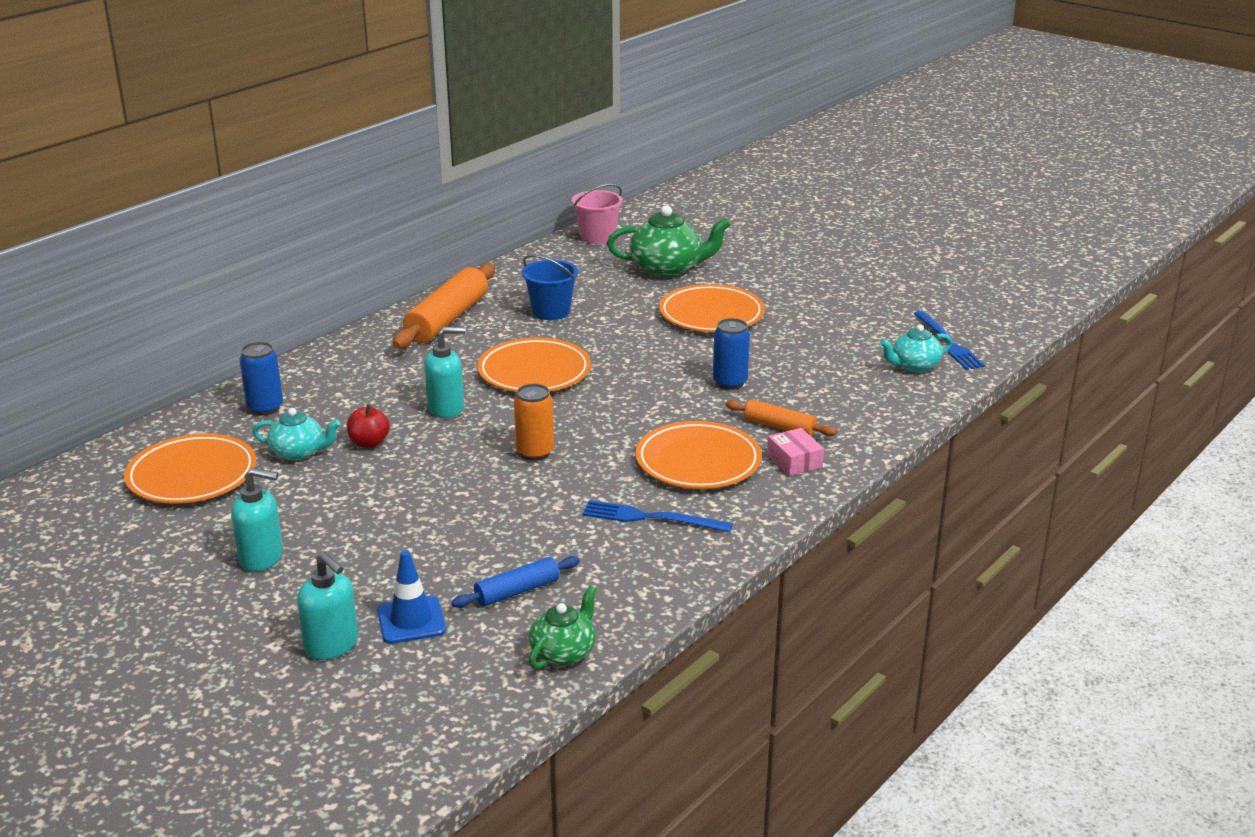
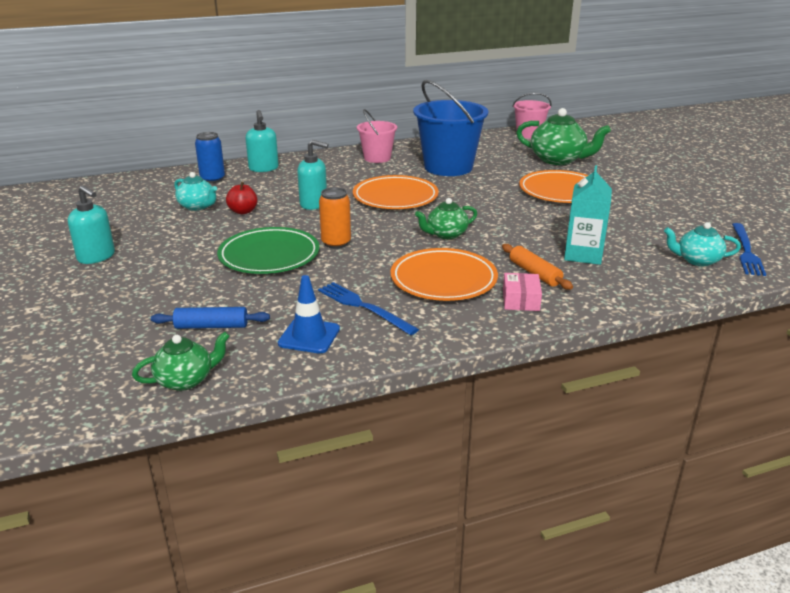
camera: 30 degrees right, 0 degrees up
(192, 475) = (126, 203): orange plate -> none
(332, 645) = (58, 321): turquoise soap dispenser -> turquoise soap dispenser (263, 168)
(411, 620) = (123, 322): blue traffic cone -> blue traffic cone (309, 336)
(447, 319) = (377, 158): orange rolling pin -> pink bucket
(476, 491) = (269, 256): none -> green plate
(551, 312) = (448, 167): blue bucket -> blue bucket, size x1.75
(644, 406) = (446, 234): none -> green teapot
(730, 383) = (527, 235): blue can -> none
(805, 390) = (583, 254): none -> turquoise carton

